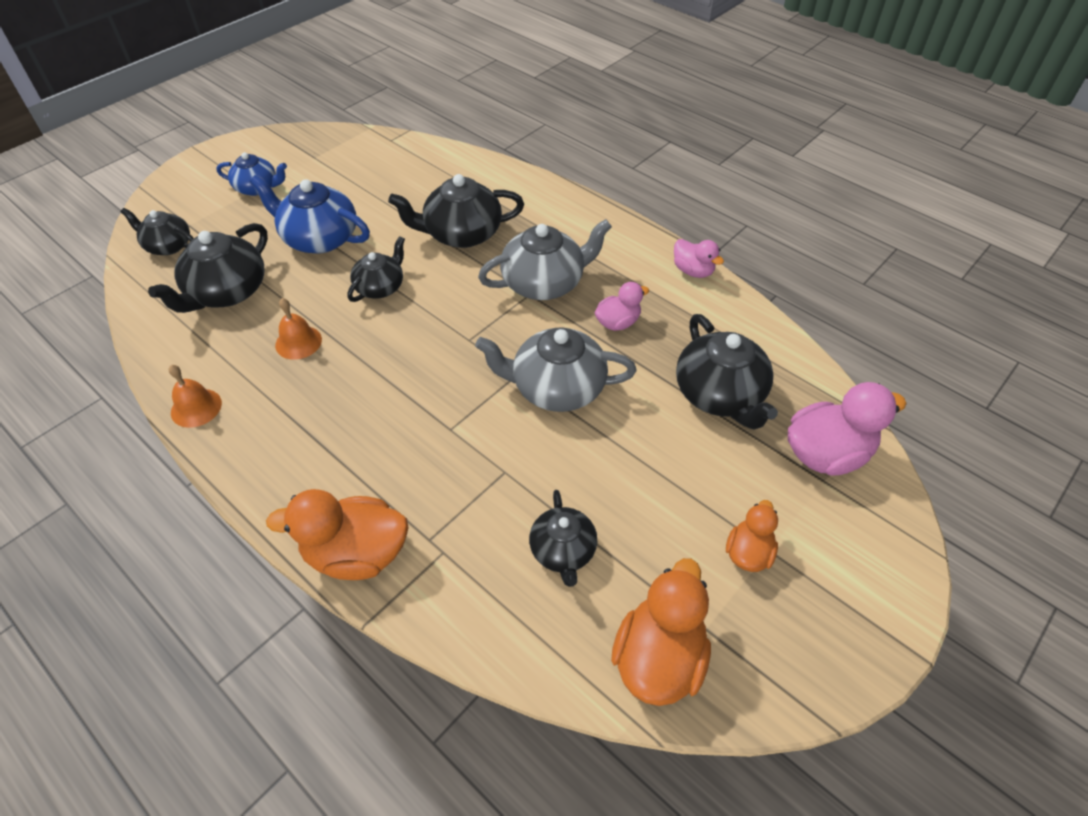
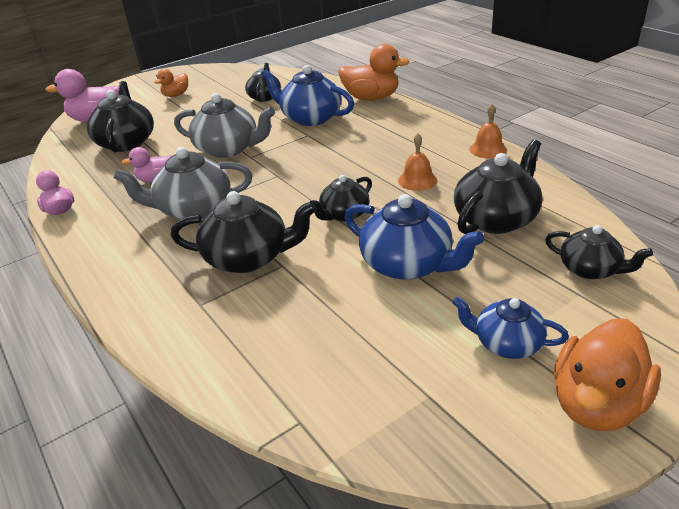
camera: 165 degrees left, 15 degrees down
(457, 477) = (310, 118): none -> blue teapot
(658, 658) = (241, 75): orange duck -> orange duck (597, 404)

